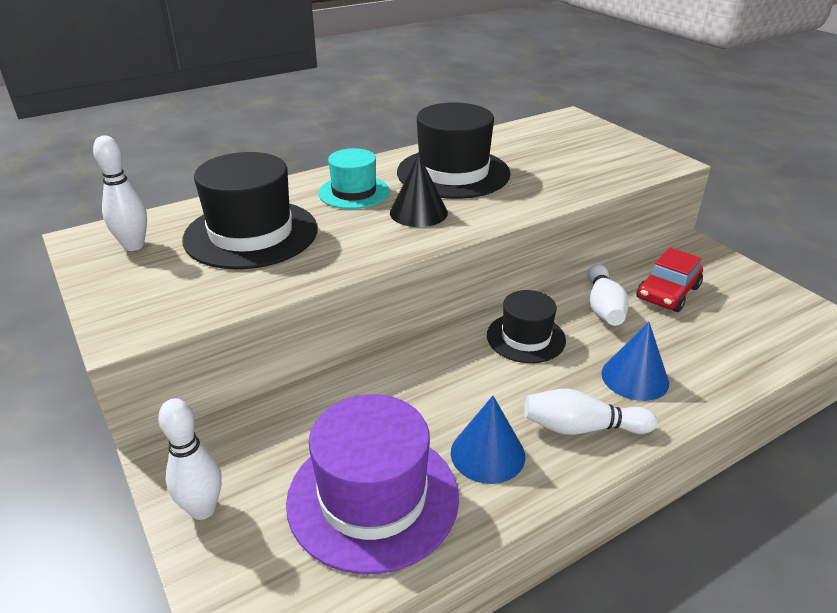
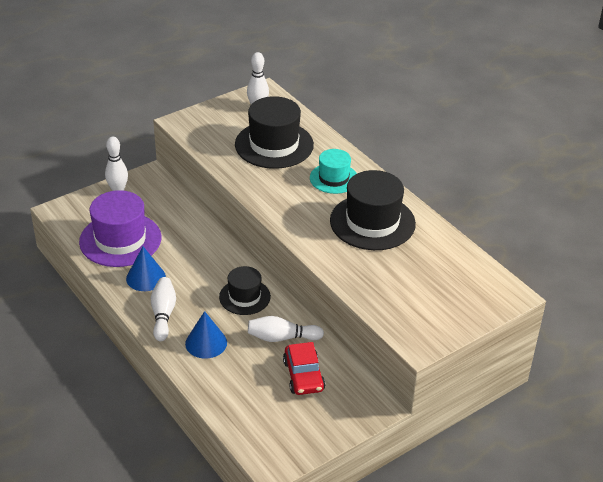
camera: 85 degrees right, 5 degrees up
(418, 212) = (308, 207): black cone -> none
(667, 293) = (303, 376): red car -> red car turned 135 degrees counterclockwise

